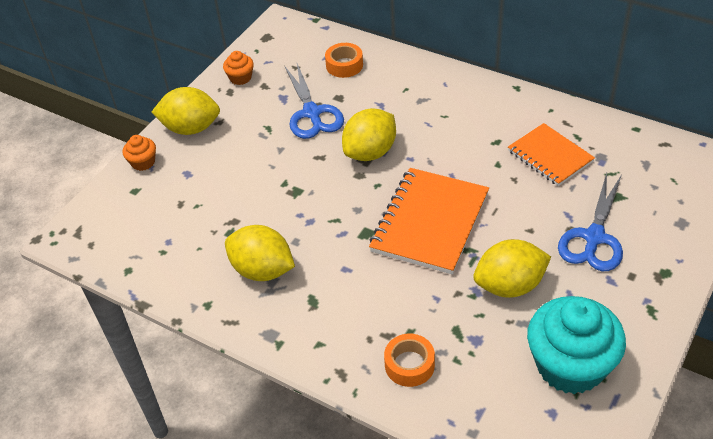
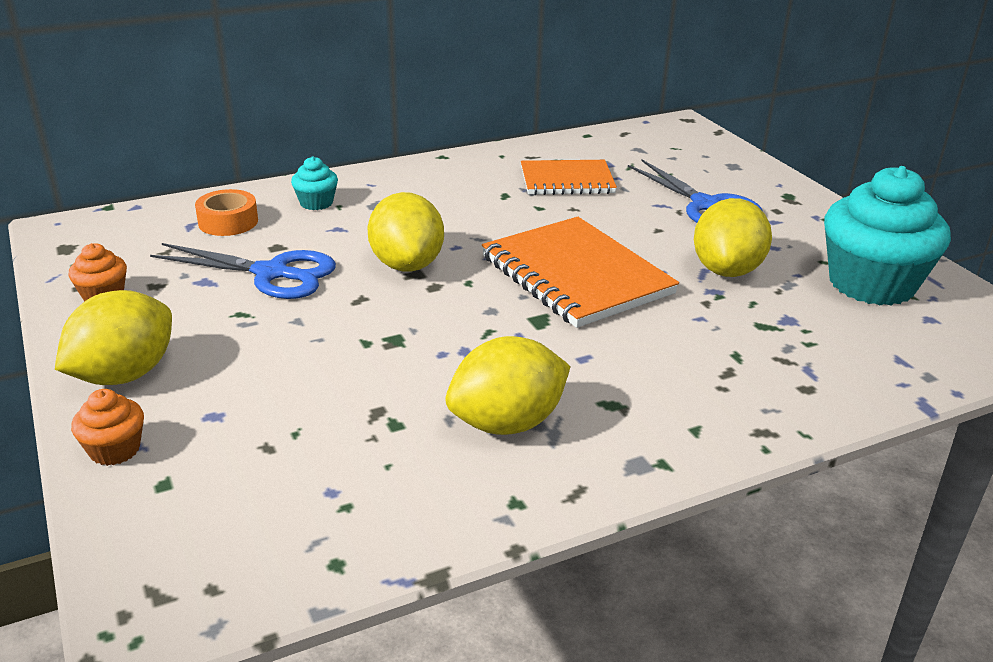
camera: 60 degrees left, 15 degrees down
(399, 79) = (316, 203): none -> turquoise cupcake
(409, 365) = (791, 376): orange tape -> none

